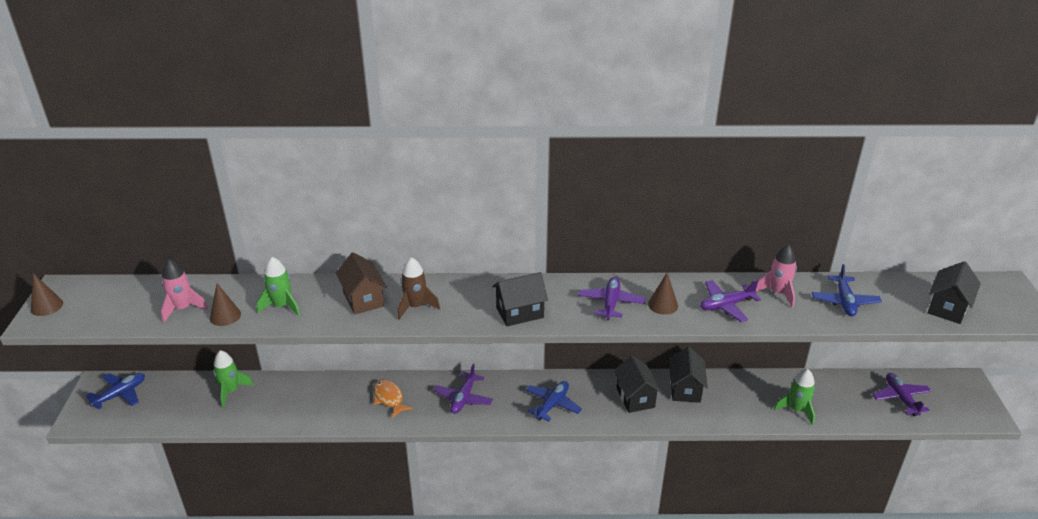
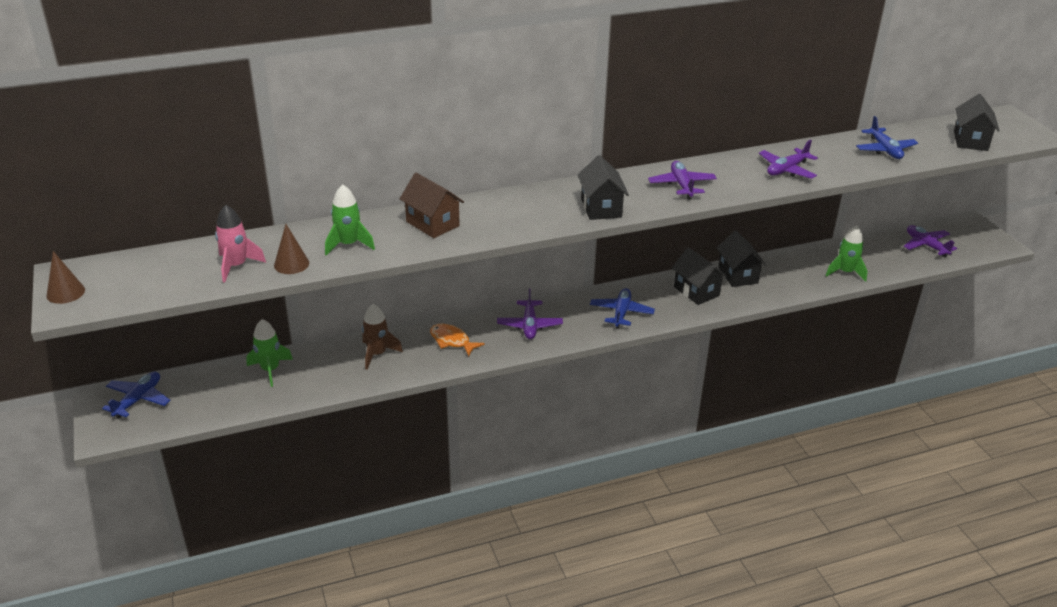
camera: 20 degrees left, 0 degrees up
(415, 306) = (492, 221): brown rocket -> brown rocket (377, 354)
(519, 312) = (601, 208): black house -> black house turned 60 degrees counterclockwise
(663, 305) = (730, 179): brown cone -> none
(777, 293) = (824, 153): pink rocket -> none

